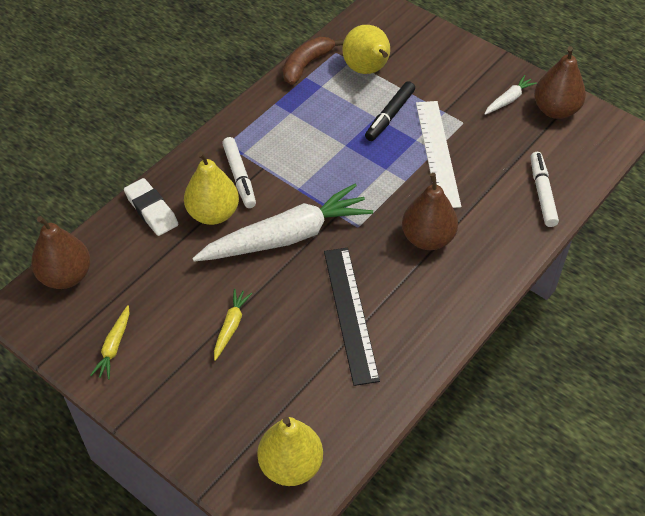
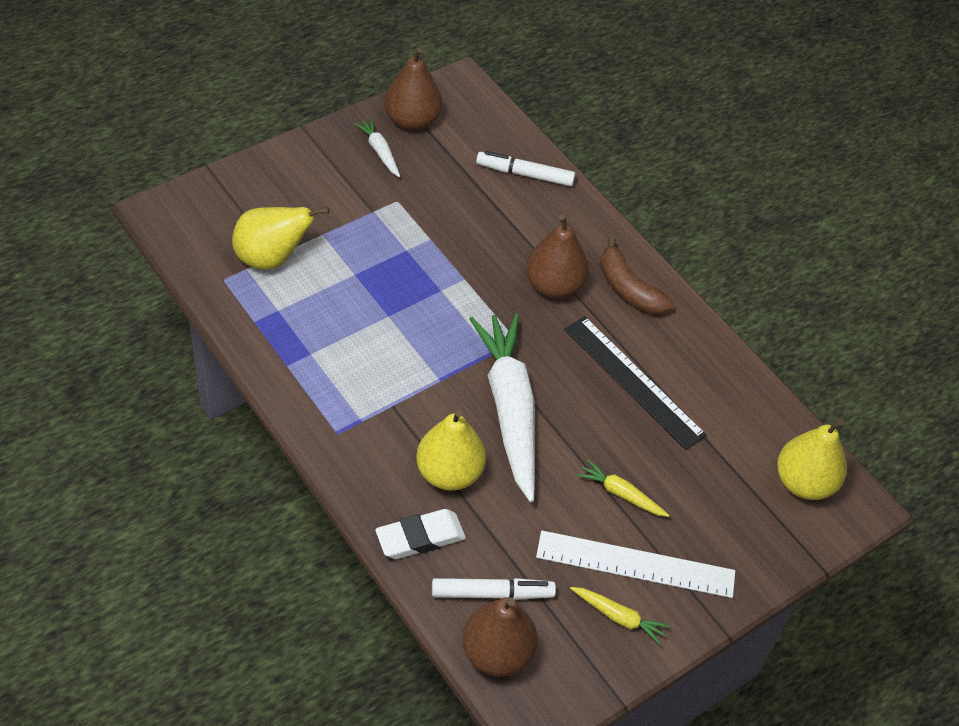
camera: 80 degrees left, 0 degrees up
(239, 177) = (399, 432): white marker -> white marker (492, 593)
(306, 65) = (233, 314): brown banana -> brown banana (628, 288)
(350, 313) = (633, 381): black ruler -> black ruler turned 45 degrees clockwise
(389, 116) = (359, 261): black marker -> none
(437, 153) = (435, 238): white ruler -> white ruler (635, 564)

